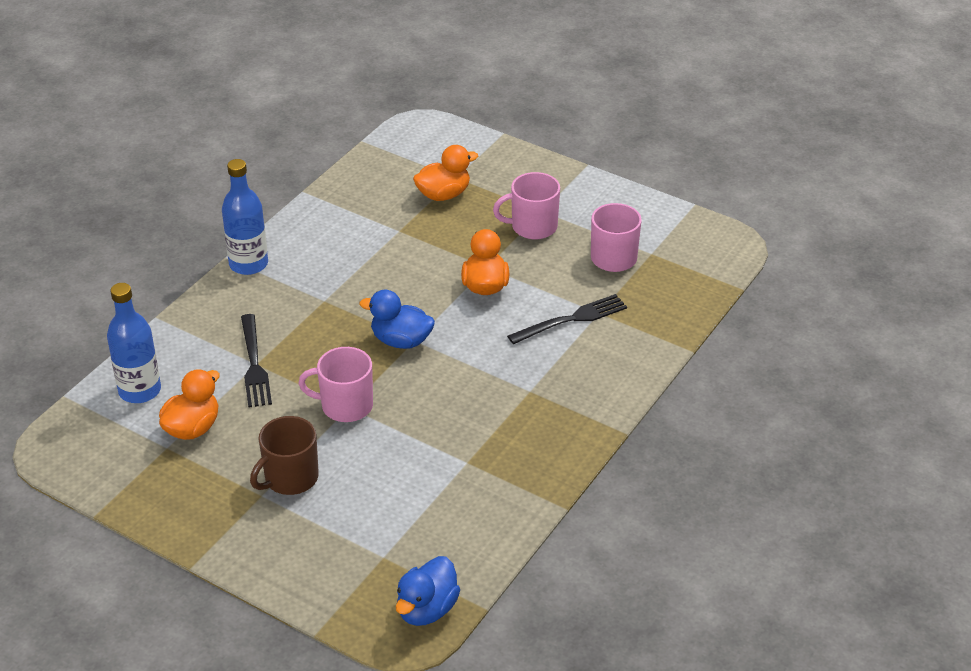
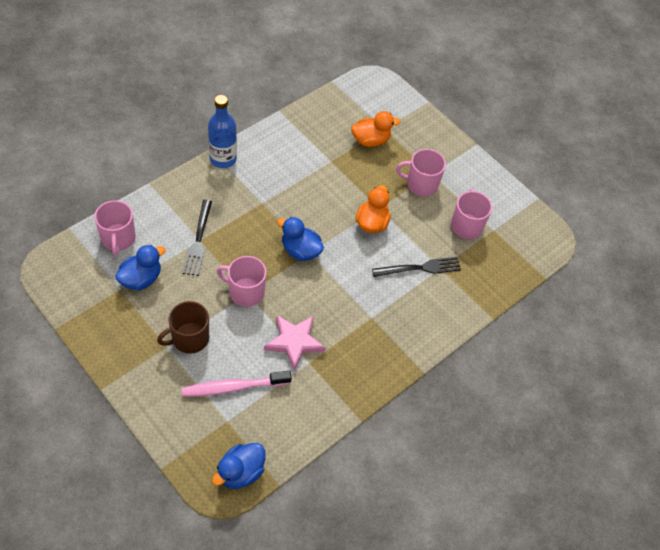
camera: 10 degrees right, 15 degrees up
(140, 390) = (118, 239): blue bottle -> pink mug
(192, 428) = (141, 279): orange duck -> blue duck
(375, 517) = (233, 387): none -> pink toothbrush
(437, 444) = (294, 342): none -> pink star

